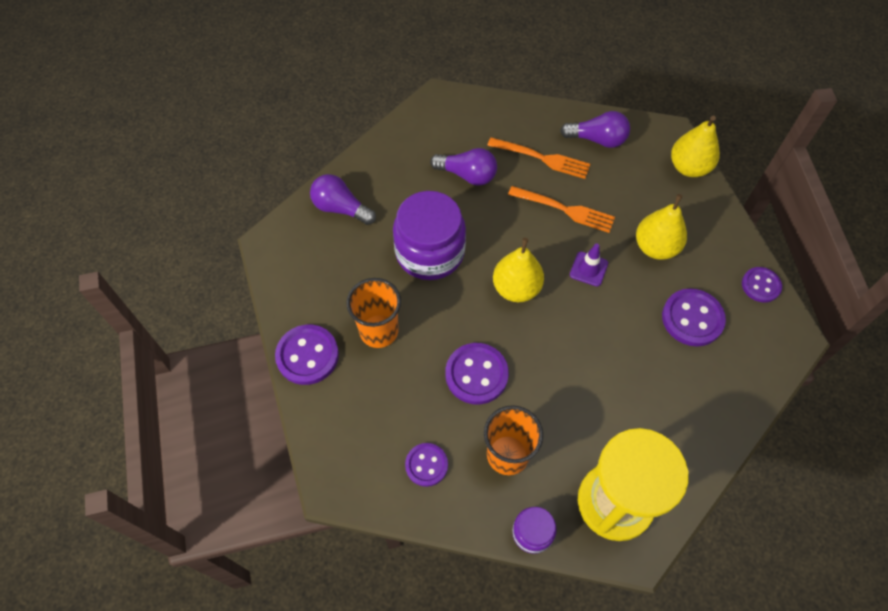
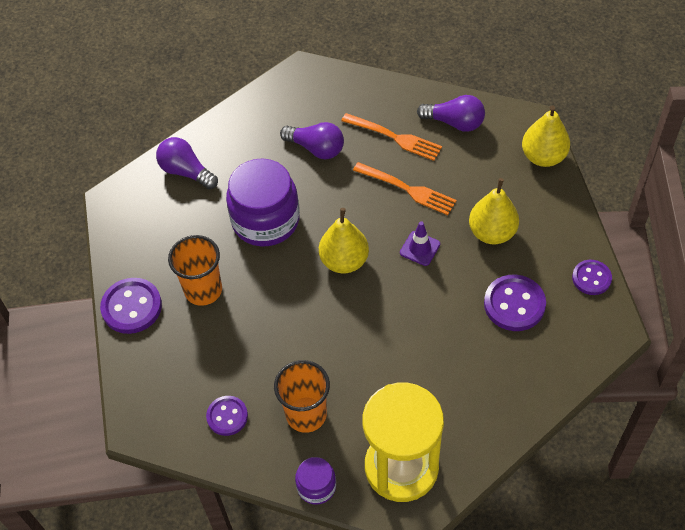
camera: 10 degrees right, 5 degrees down
(476, 374) = (290, 338): purple button -> none

